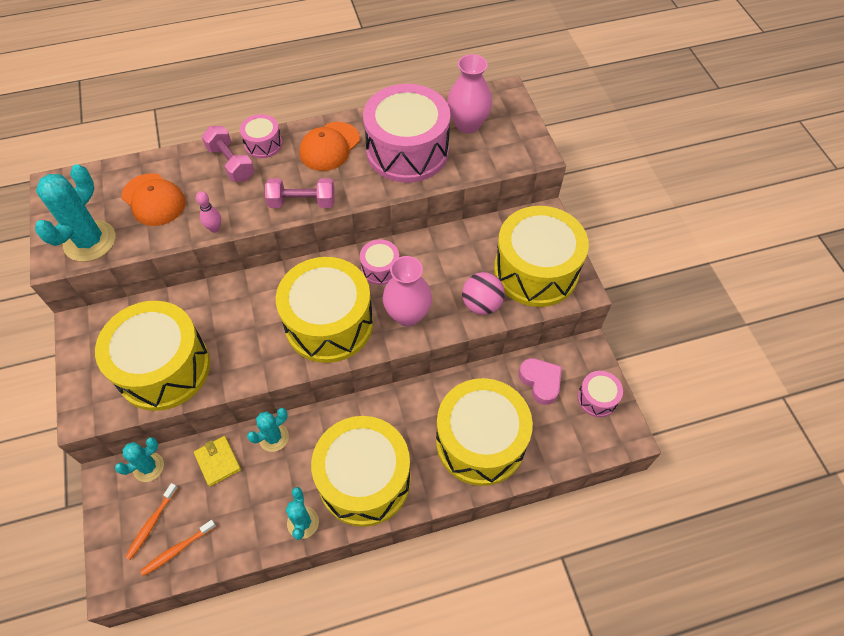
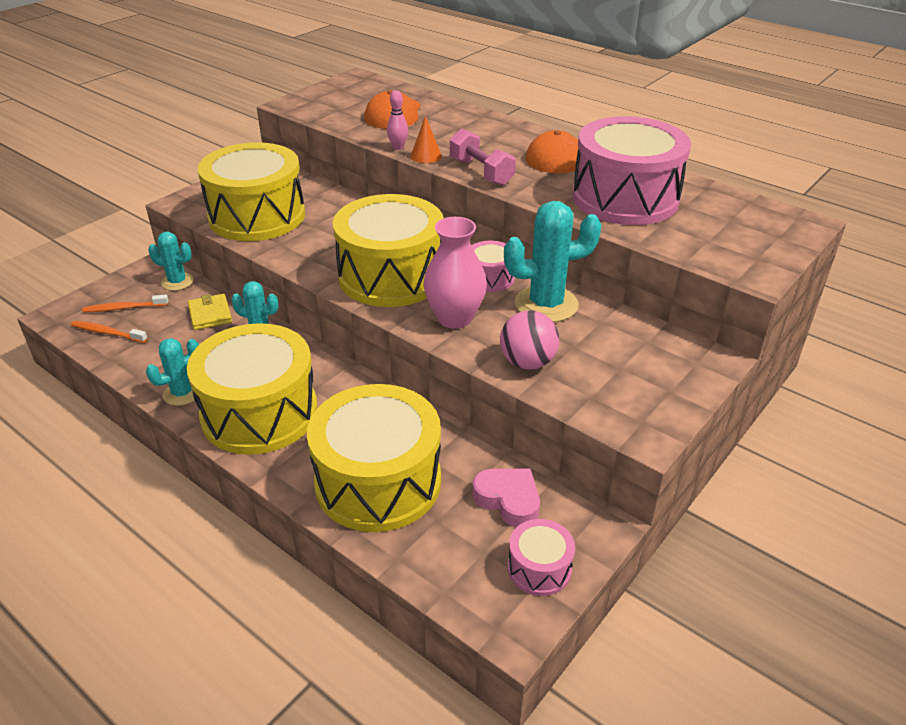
camera: 55 degrees right, 20 degrees down
(90, 241) = (321, 108): turquoise cactus -> turquoise cactus (546, 304)
(218, 462) = (210, 314): yellow wallet -> yellow wallet turned 45 degrees counterclockwise
(231, 163) = (476, 127): pink dumbbell -> none
(246, 220) = (426, 156): none -> orange cone
(263, 144) = (518, 131): pink drum -> none
(468, 124) = (718, 217): pink vase -> none
(536, 271) = (625, 385): yellow drum -> none
(540, 382) = (508, 500): pink heart -> pink heart turned 75 degrees counterclockwise

